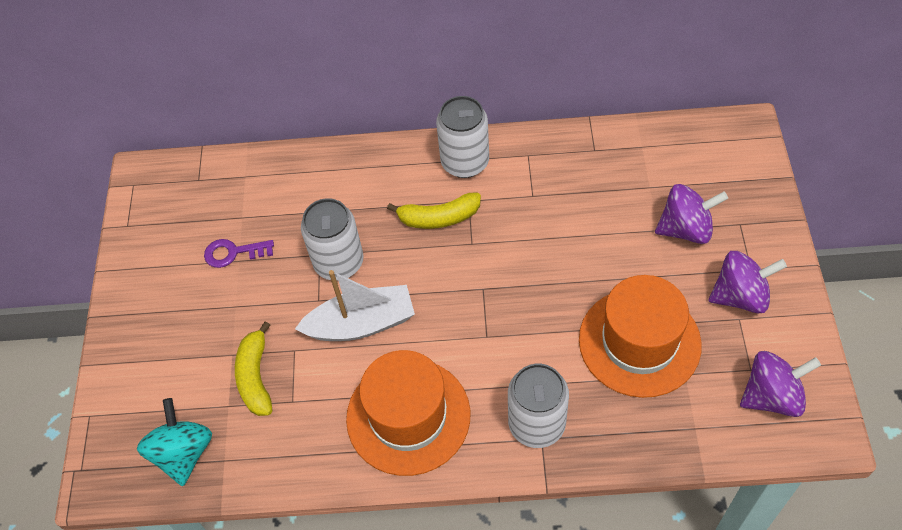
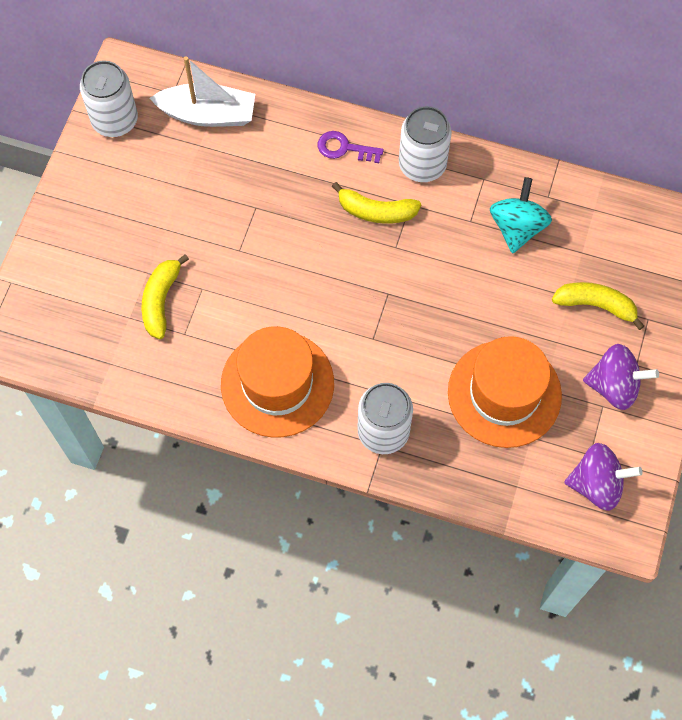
camera: 15 degrees right, 10 degrees up
(183, 453) = (79, 344): turquoise spinning top -> turquoise spinning top (517, 227)
(233, 253) = (180, 177): purple key -> purple key (344, 148)
(339, 262) = (270, 221): white can -> white can (115, 120)
(361, 324) = (269, 286): white boat -> white boat (208, 114)
(686, 229) = (596, 305): purple spinning top -> yellow banana

